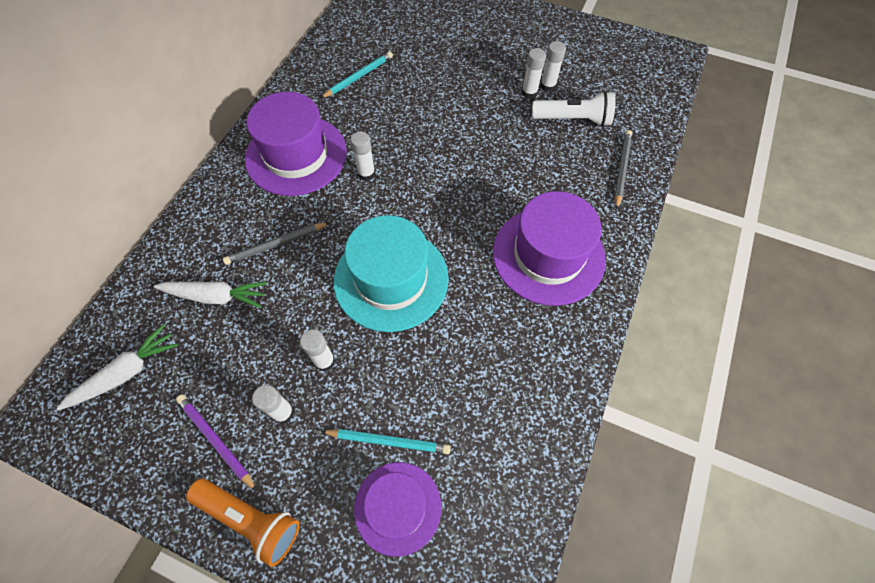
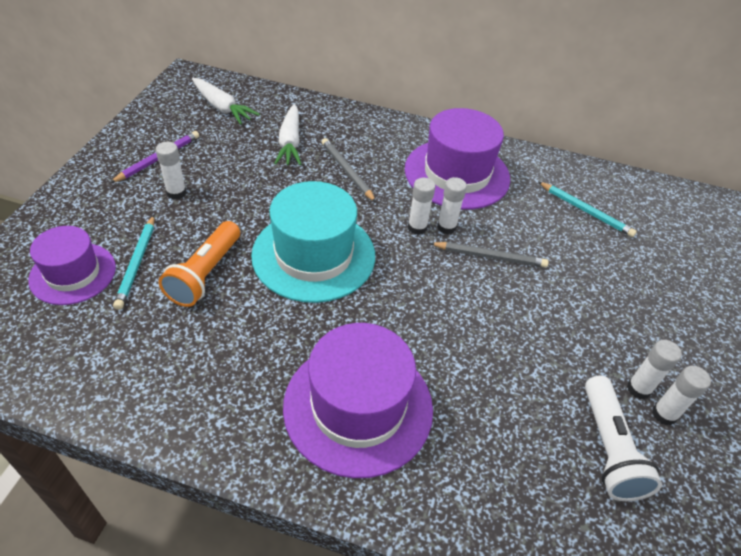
camera: 80 degrees right, 15 degrees down
(251, 519) = (89, 185): orange flashlight -> orange flashlight (205, 274)
(324, 361) = (223, 214): white glue stick -> white glue stick (417, 228)
(621, 169) = (529, 517): grey pencil -> grey pencil (490, 256)

